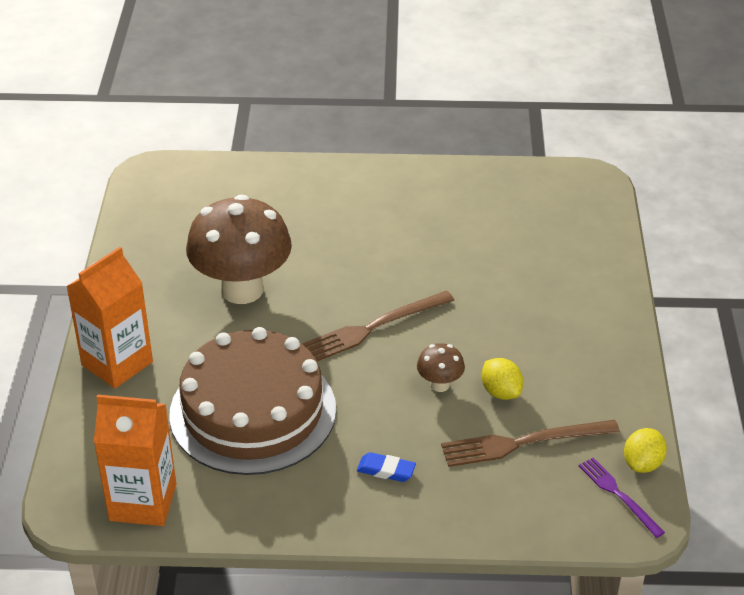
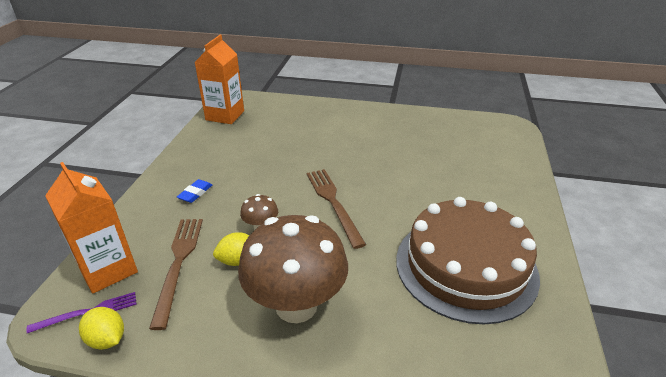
camera: 100 degrees right, 5 degrees down
(117, 363) = (329, 111): orange carton -> orange carton (108, 270)
(242, 289) = (385, 152): brown mushroom -> brown mushroom (296, 305)
(253, 411) = (272, 149): brown cake -> brown cake (466, 266)

